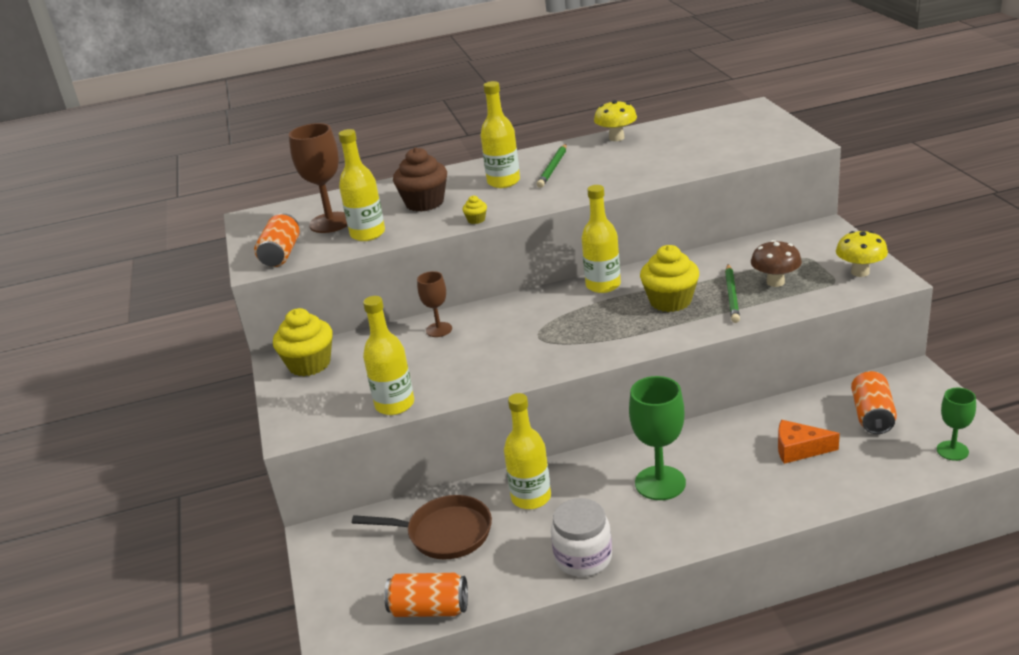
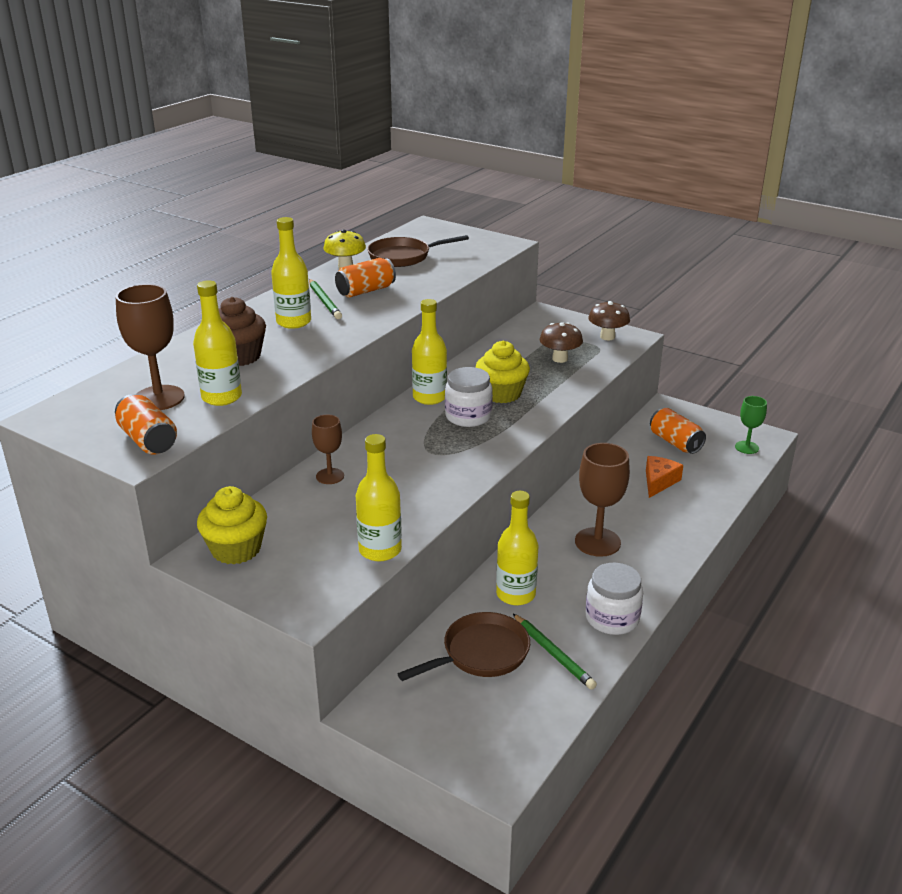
camera: 45 degrees left, 0 degrees up
(429, 609) = (546, 715): orange can -> orange can (365, 291)
(476, 220) = (319, 358): yellow cupcake -> none
(612, 313) = (468, 416): none -> white jar
(660, 483) = (597, 542): green goblet -> brown goblet
(680, 138) = (403, 257): none -> brown pan
(731, 296) = (542, 377): green pencil -> green pencil (553, 654)
(799, 449) = (659, 482): orange cheese -> orange cheese turned 150 degrees clockwise
(860, 272) = (607, 337): yellow mushroom -> brown mushroom

